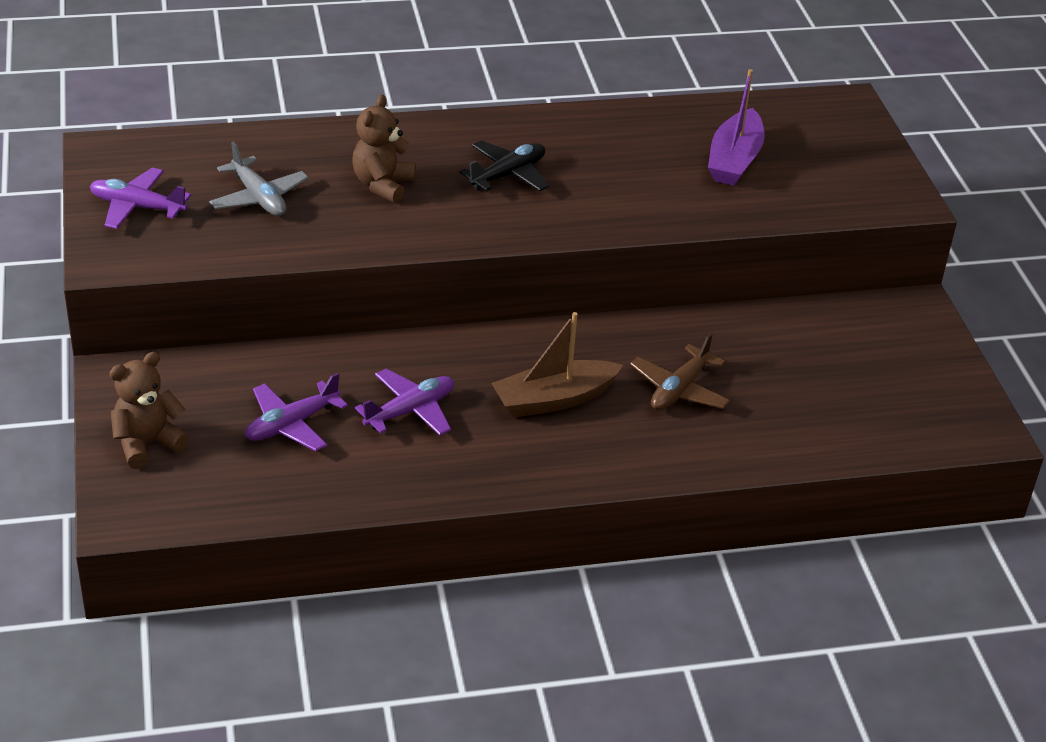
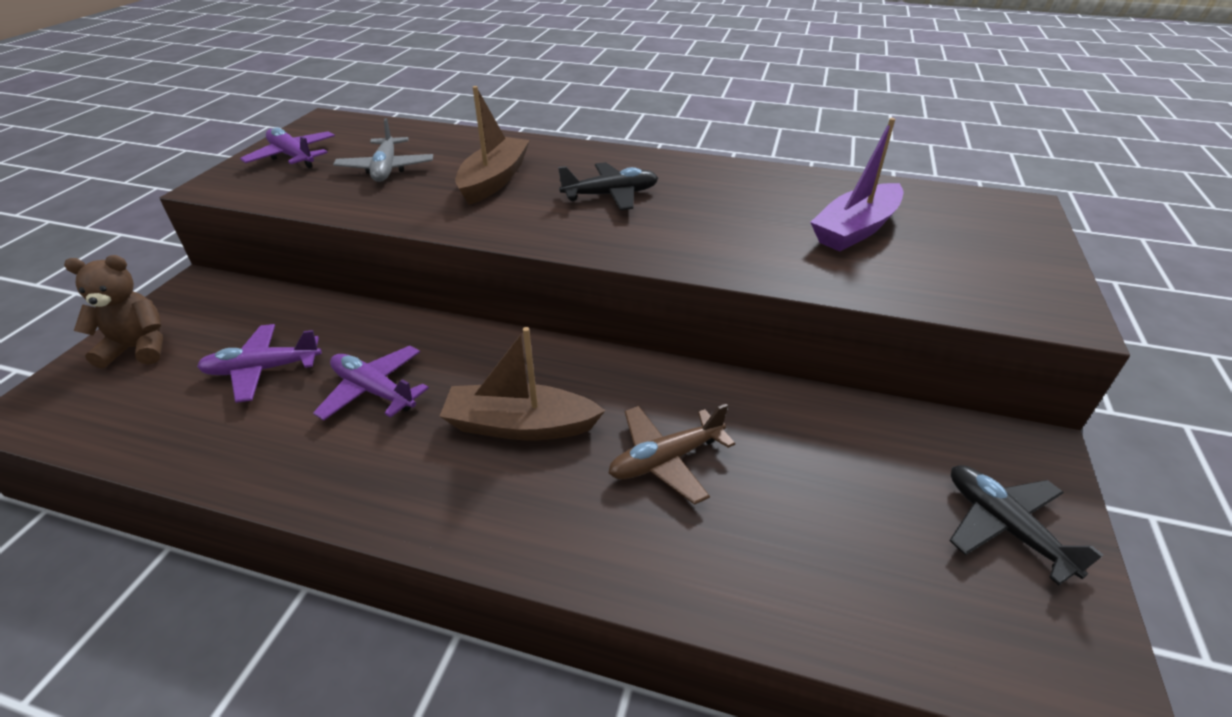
camera: 30 degrees right, 0 degrees up
(383, 185) = (494, 180): brown teddy bear -> brown boat
(410, 411) = (374, 391): purple plane -> purple plane turned 135 degrees counterclockwise
(915, 363) = (1004, 527): none -> black plane

